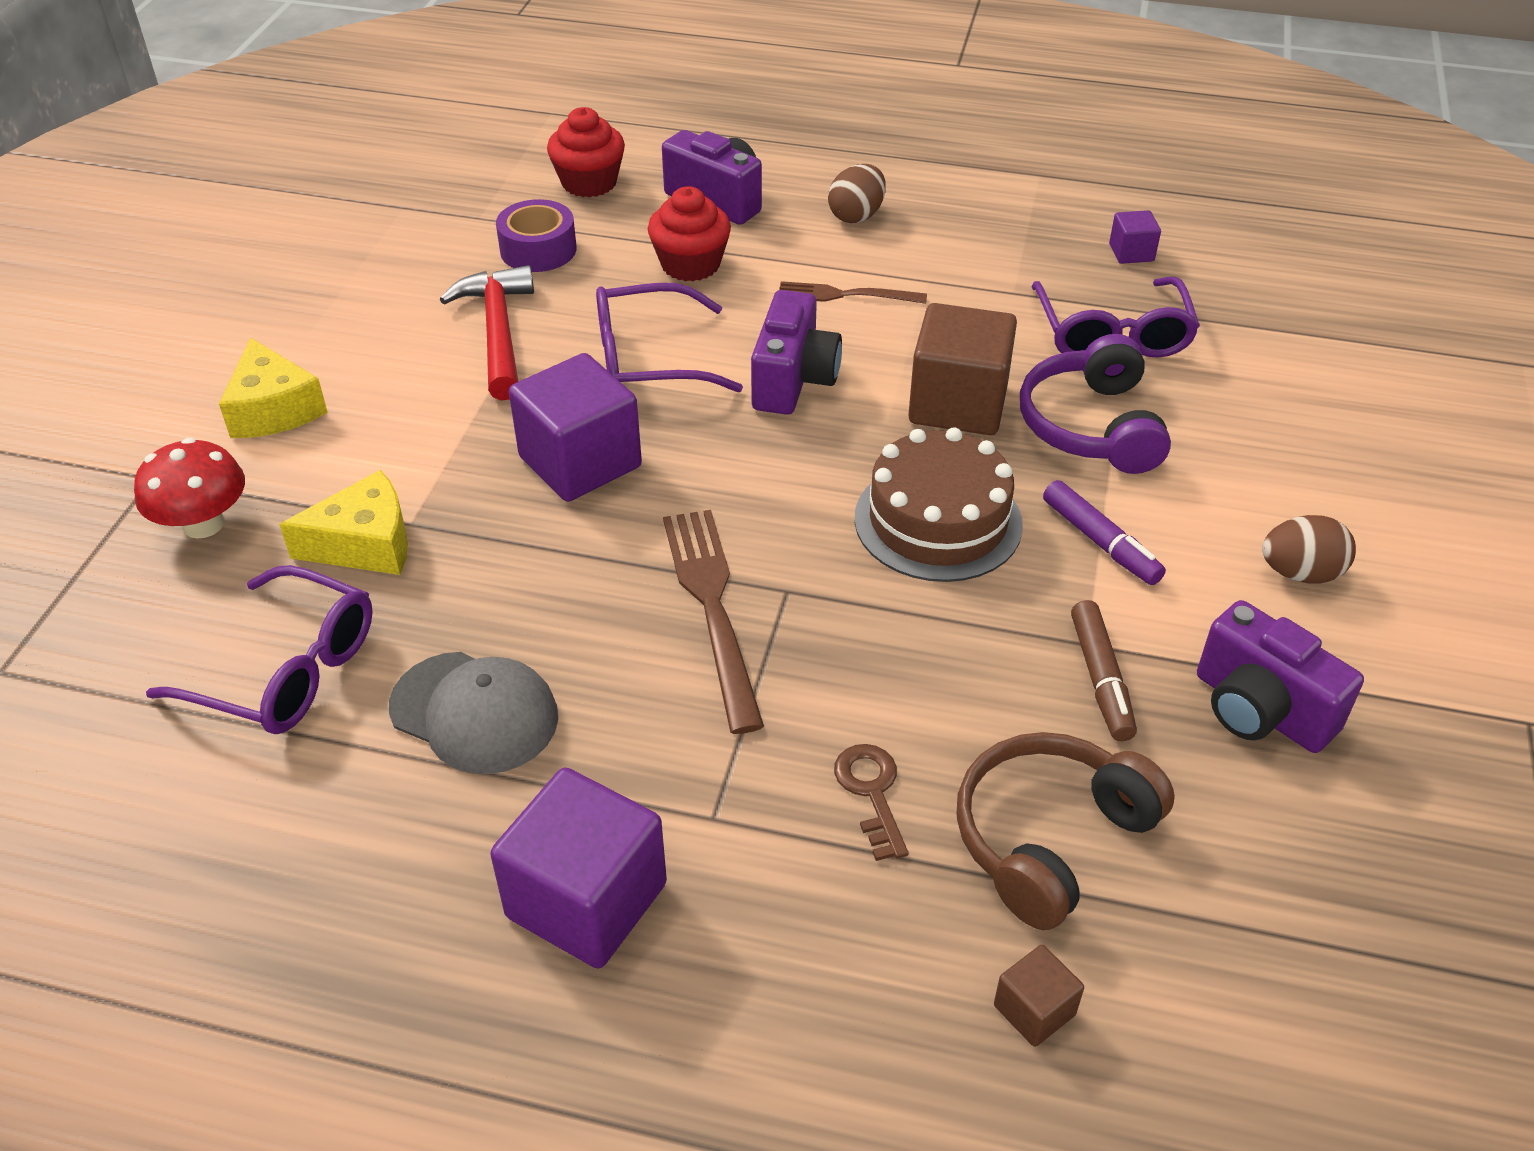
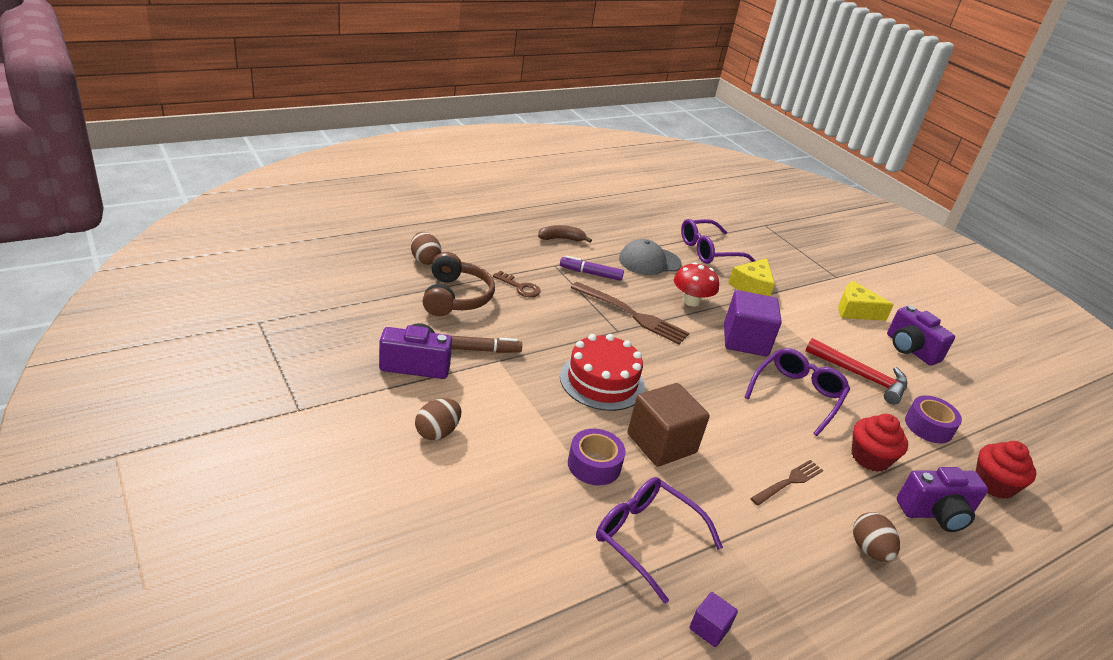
camera: 130 degrees right, 10 degrees down
(203, 524) = (798, 272): red mushroom -> red mushroom (691, 301)
(586, 900) = (561, 239): purple cube -> brown banana
(793, 380) = (736, 417): purple camera -> purple camera (910, 349)
(938, 521) = (602, 381): brown cake -> red cake
(1034, 1010) = (424, 260): brown cube -> brown egg
(1091, 426) = (594, 465): purple headphones -> purple tape
(1100, 542) = (532, 404): purple marker -> purple marker (591, 273)
(1101, 678) = (482, 350): brown marker -> brown marker turned 135 degrees clockwise

